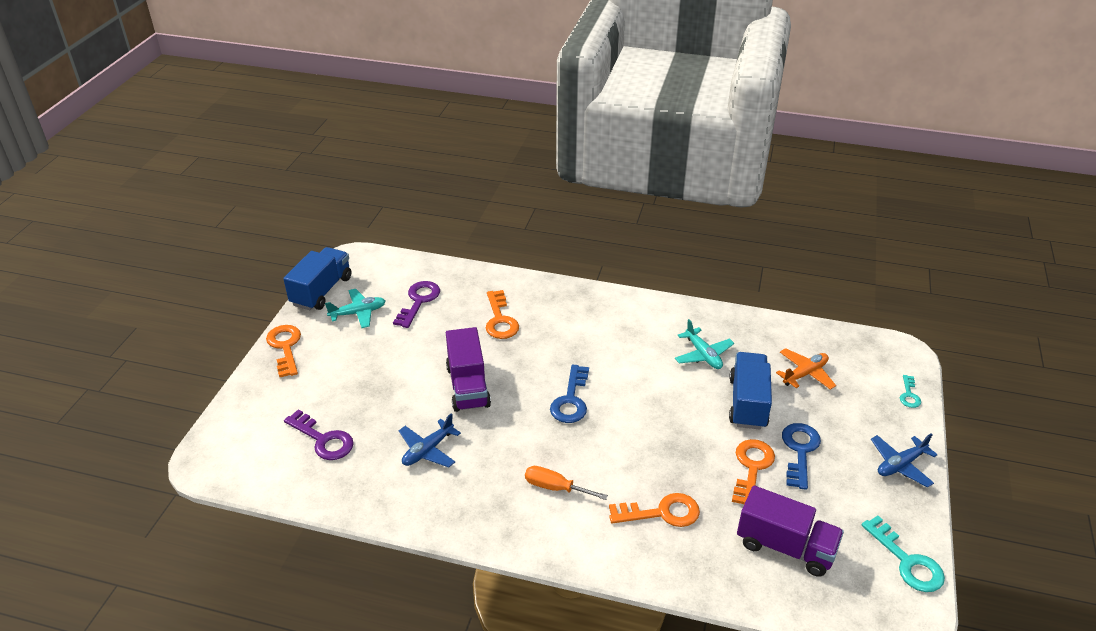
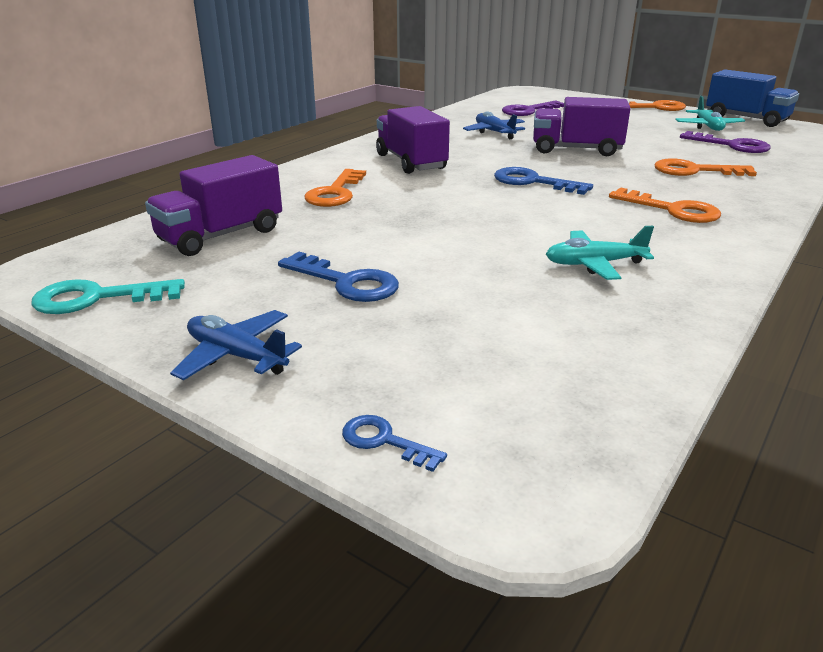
camera: 110 degrees right, 10 degrees down
(555, 487) = (411, 162): orange screwdriver -> purple truck
(747, 403) = (468, 271): blue truck -> none
(752, 468) = (348, 245): orange key -> orange key (672, 210)
(805, 374) = (511, 336): orange plane -> none
(900, 465) = (236, 356): blue plane -> blue plane turned 45 degrees counterclockwise
(909, 395) = (384, 441): turquoise key -> blue key

